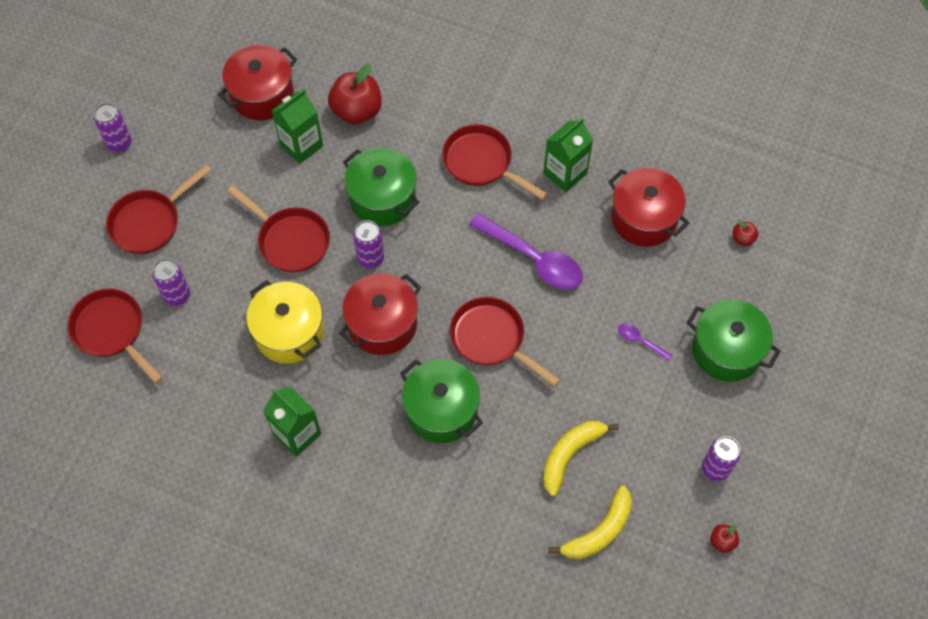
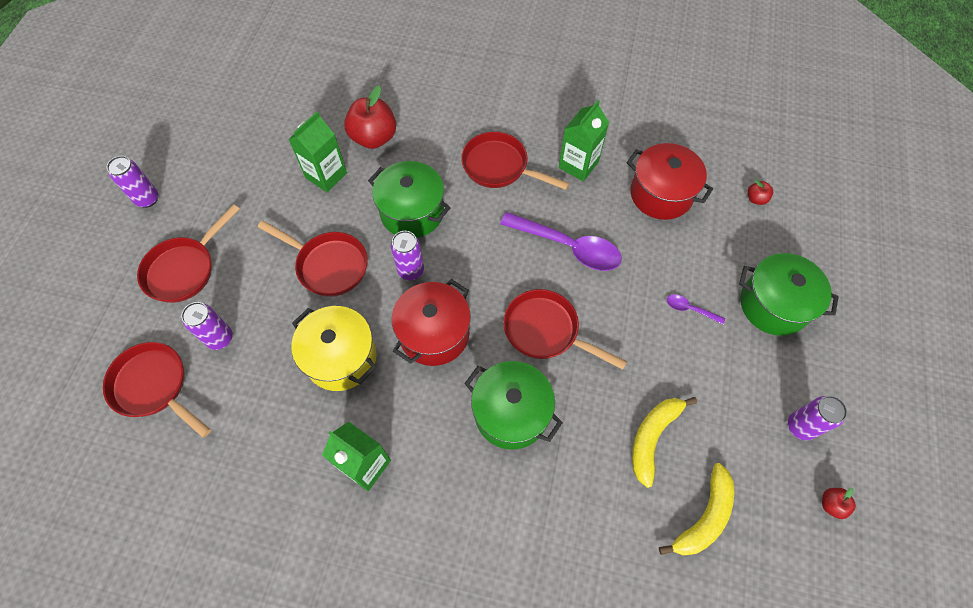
camera: 10 degrees left, 0 degrees up
(262, 95) = (282, 136): red pot -> none

